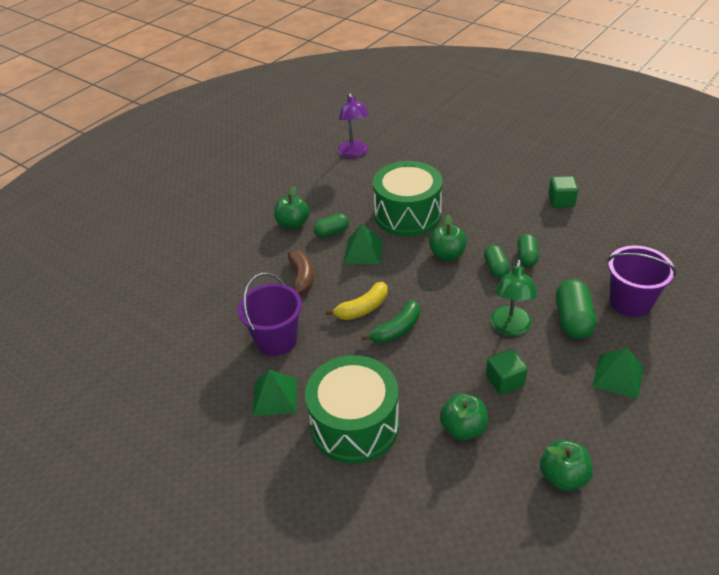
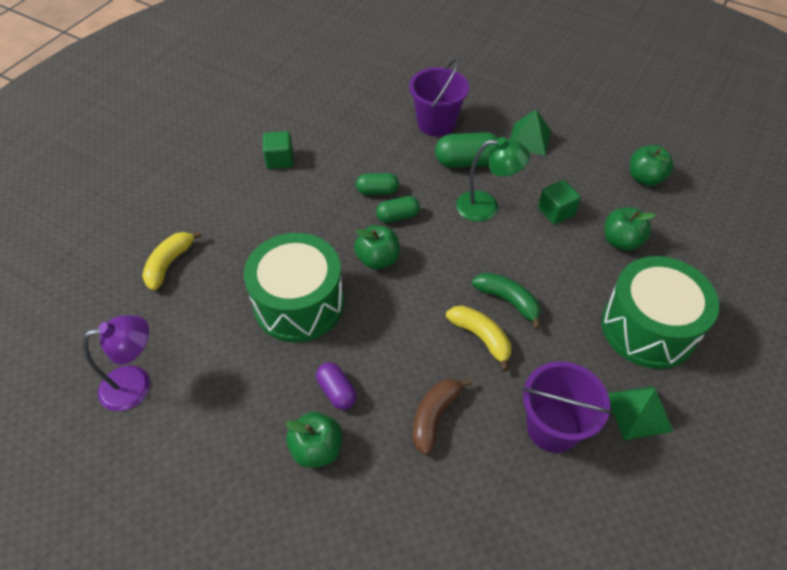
camera: 100 degrees left, 10 degrees up
(301, 277) = (434, 416): brown banana -> brown banana turned 45 degrees counterclockwise
(332, 232) = (337, 391): green capsule -> purple capsule
(363, 251) = (376, 348): green pyramid -> none
(448, 156) = (169, 264): none -> yellow banana

